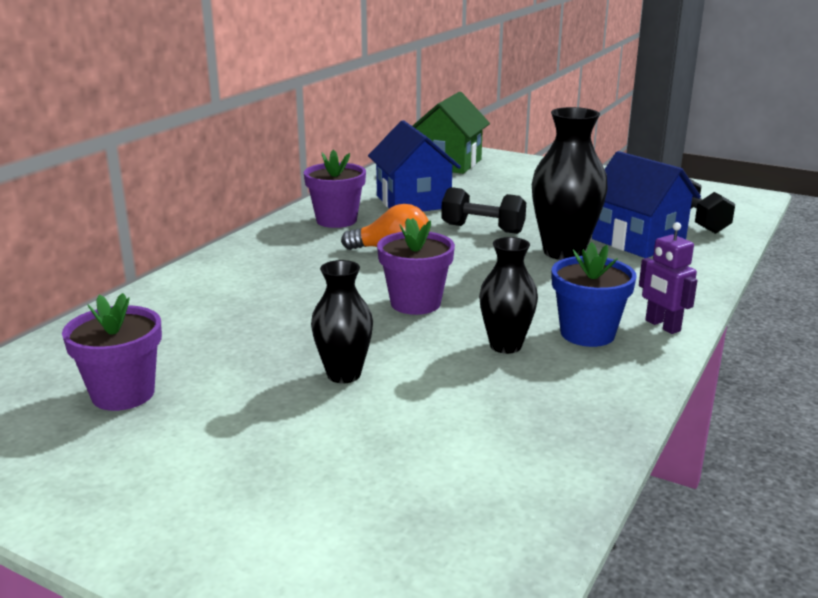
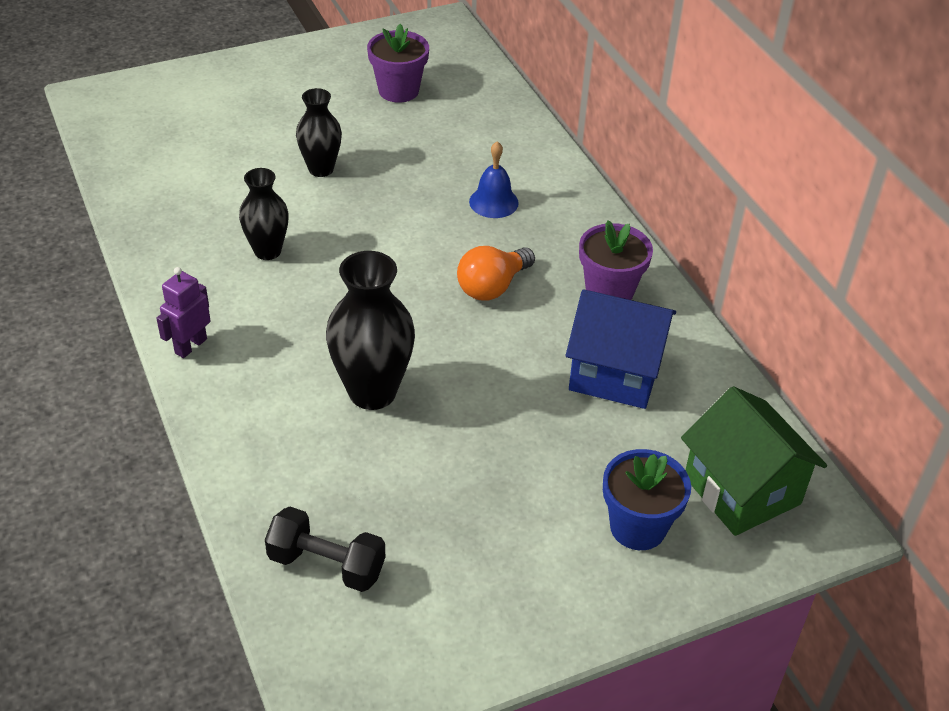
camera: 125 degrees right, 20 degrees up
(282, 282) = (493, 202): none -> blue bell
(415, 303) = (379, 246): purple flower pot -> none
(482, 229) = (486, 376): black dumbbell -> none
(587, 333) = (231, 299): blue flower pot -> blue flower pot (638, 527)
(638, 240) = (336, 468): blue house -> none
(662, 326) = (190, 346): purple robot -> purple robot turned 60 degrees counterclockwise

